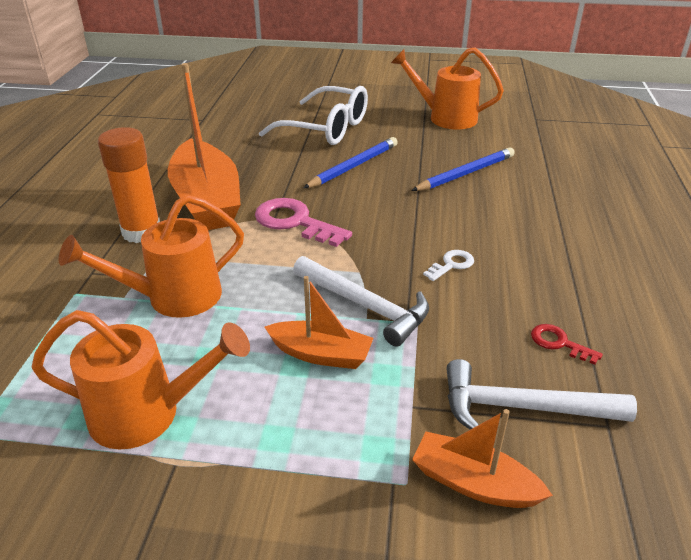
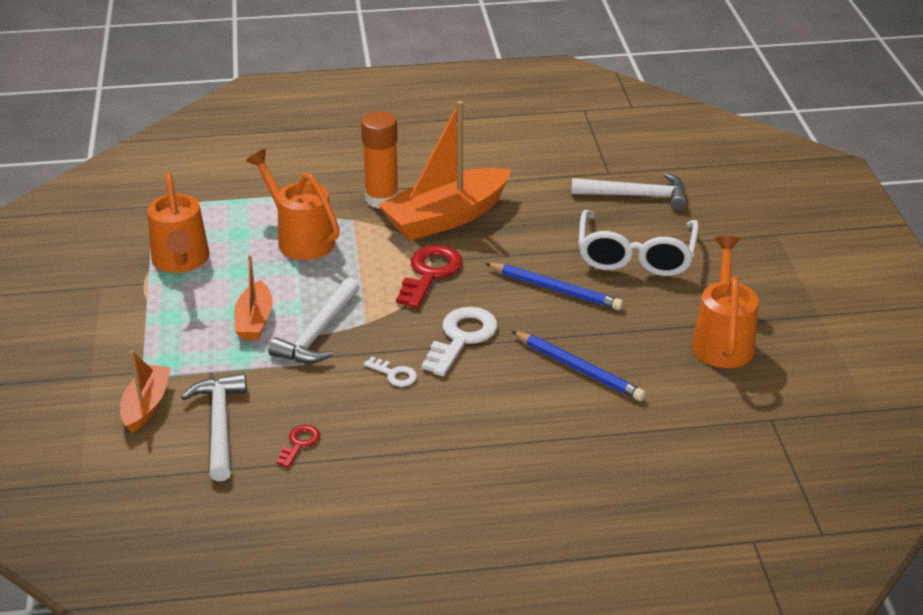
camera: 75 degrees right, 0 degrees up
(245, 115) = (636, 196): none -> white hammer
(295, 222) = (430, 273): pink key -> red key
(405, 219) = (462, 338): none -> white key

